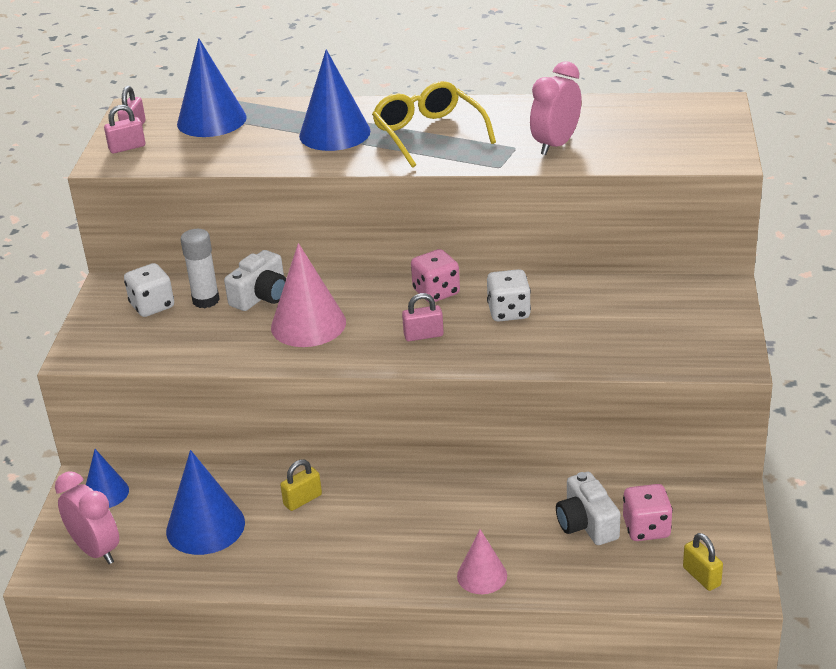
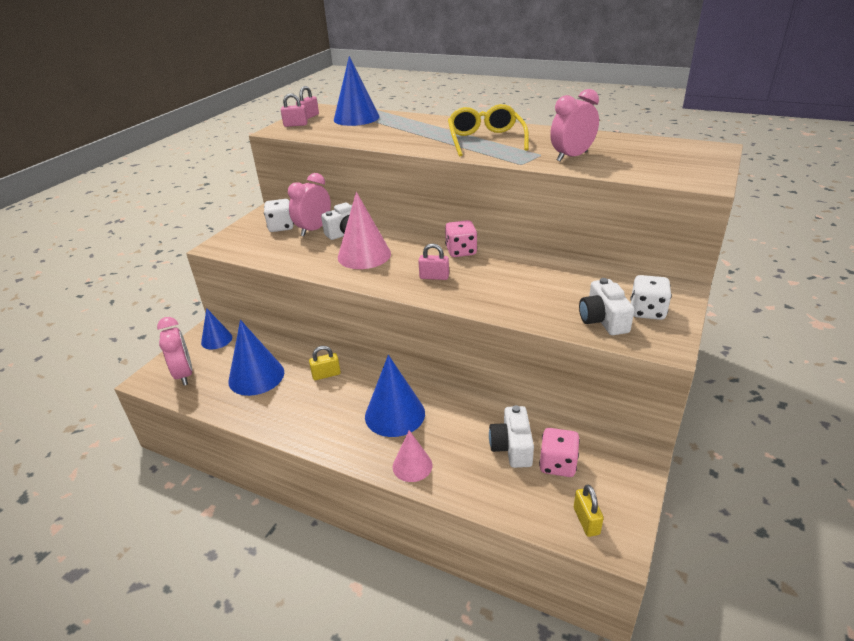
camera: 20 degrees right, 0 degrees up
(206, 300) = (314, 229): white glue stick -> pink clock
(334, 133) = (424, 132): blue cone -> blue cone (395, 414)
(509, 312) = (504, 273): white dice -> white dice (647, 311)
(654, 346) = (603, 320): none -> white camera

